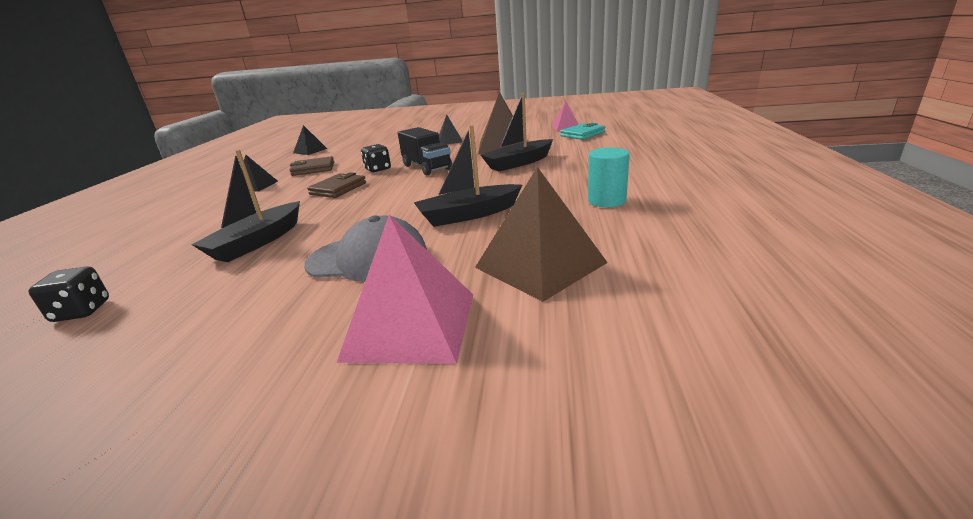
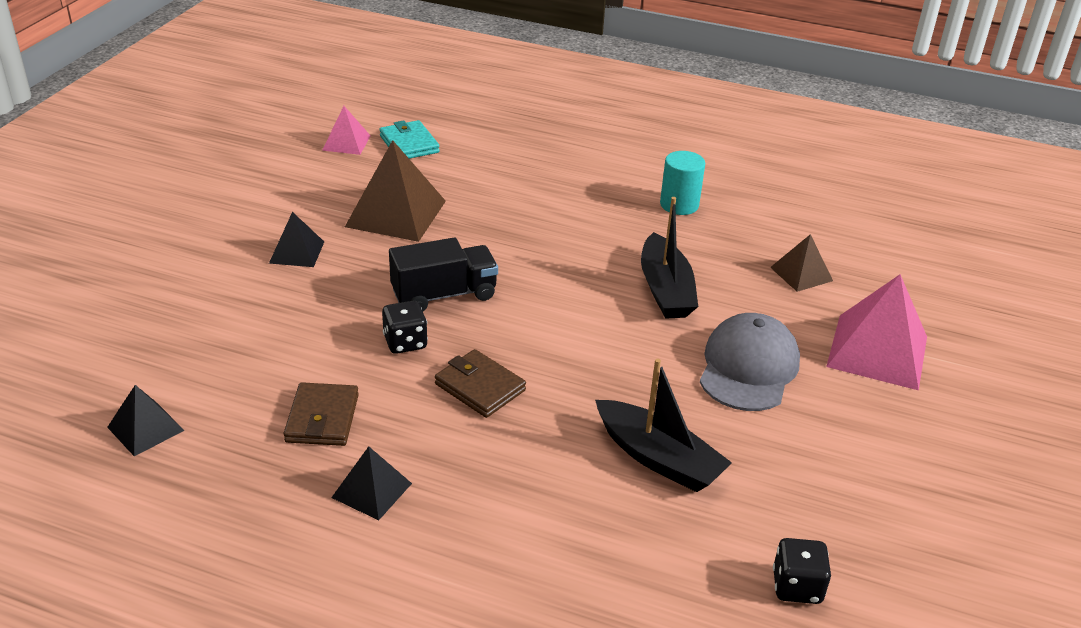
camera: 80 degrees left, 10 degrees up
(518, 163) = (500, 220): black boat -> none
(540, 265) = (801, 274): brown pyramid -> brown pyramid, size x0.55

